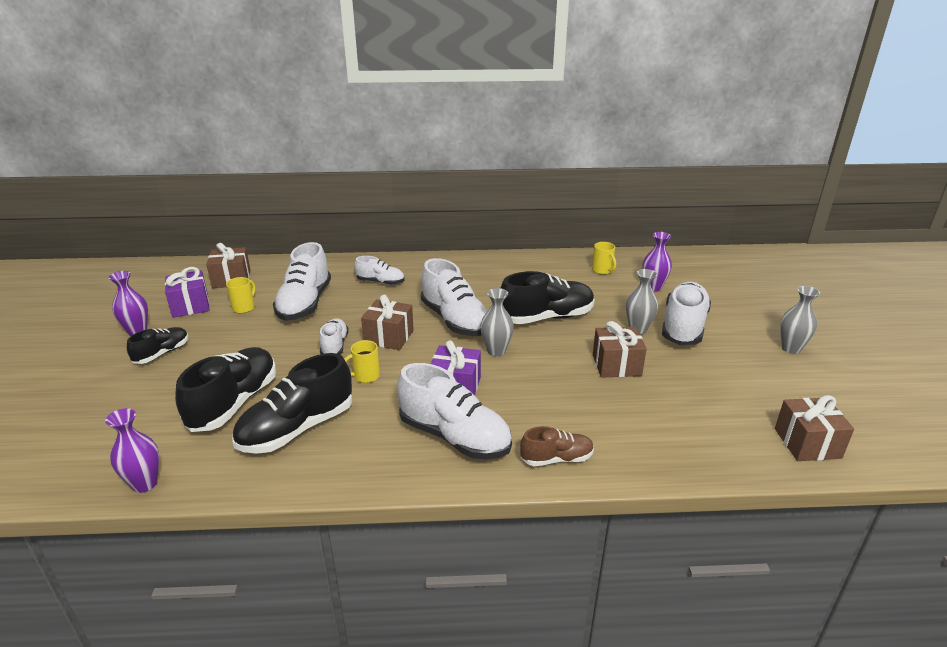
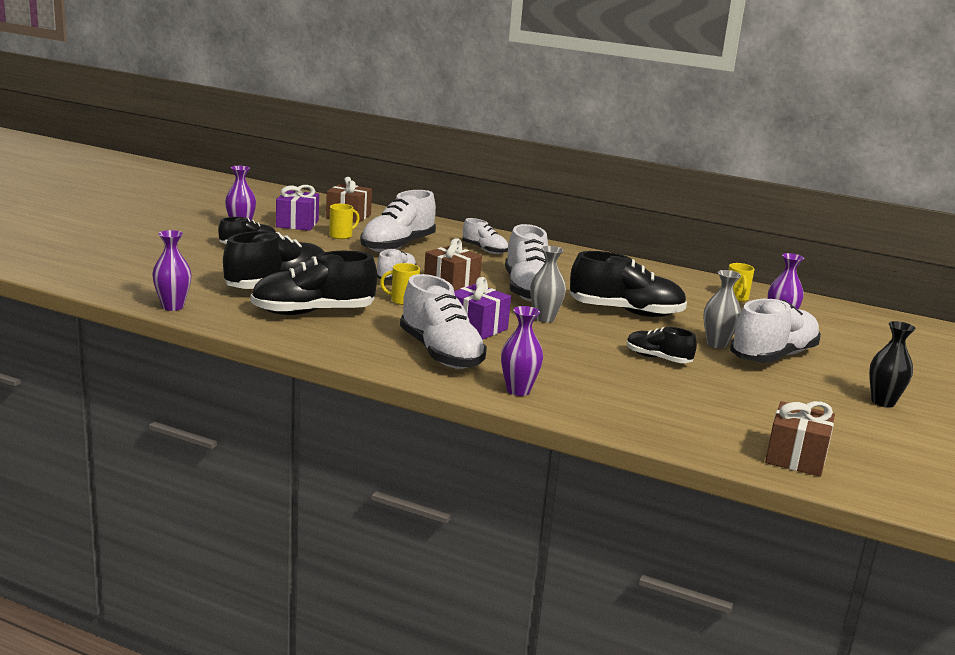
camera: 25 degrees right, 10 degrees down
(556, 459) = (518, 390): brown shoe -> purple vase
(616, 365) = (658, 358): brown gift -> black shoe
(791, 348) = (883, 402): grey vase -> black vase

